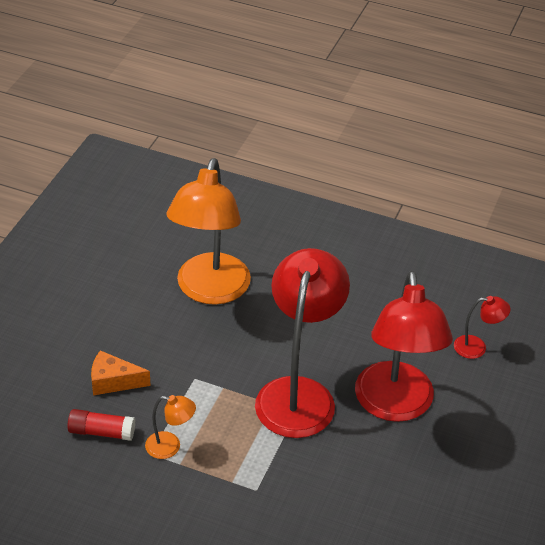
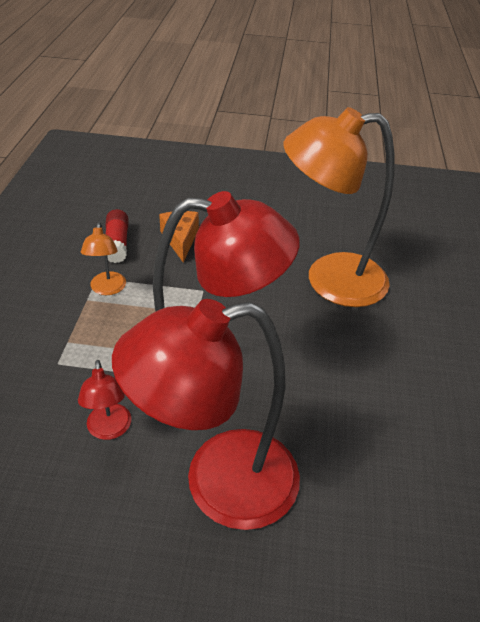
camera: 75 degrees right, 0 degrees up
(477, 347) = (377, 583): red lamp -> red lamp (109, 430)

